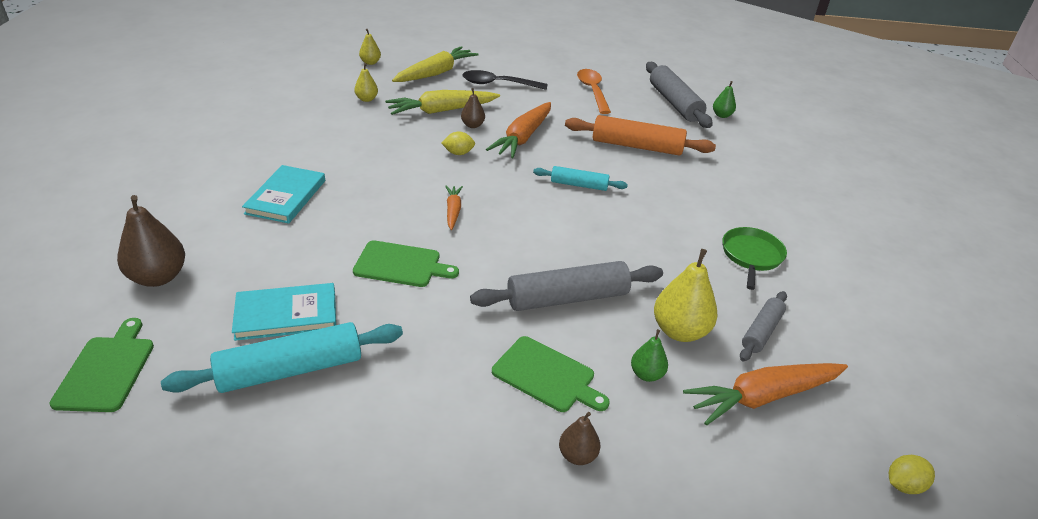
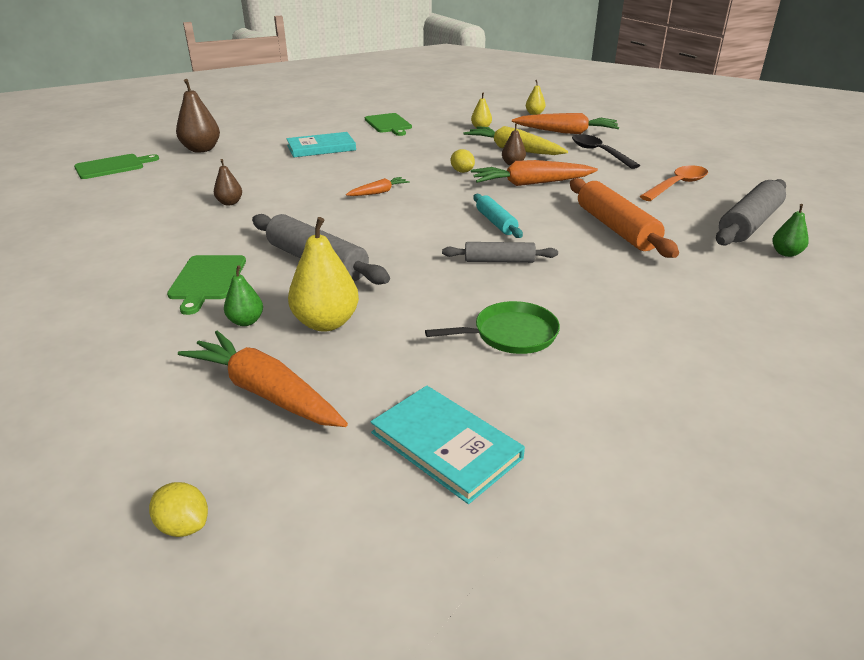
camera: 60 degrees right, 5 degrees down
(286, 314) = (198, 186): turquoise book -> turquoise book (445, 445)
(290, 370) = (146, 203): turquoise rolling pin -> none
(401, 265) = (288, 197): green cutting board -> green cutting board (388, 124)
(435, 73) = (566, 132): yellow carrot -> orange carrot
(577, 455) = (121, 316): brown pear -> brown pear (230, 203)
(761, 332) = (376, 369): grey rolling pin -> grey rolling pin (499, 261)

